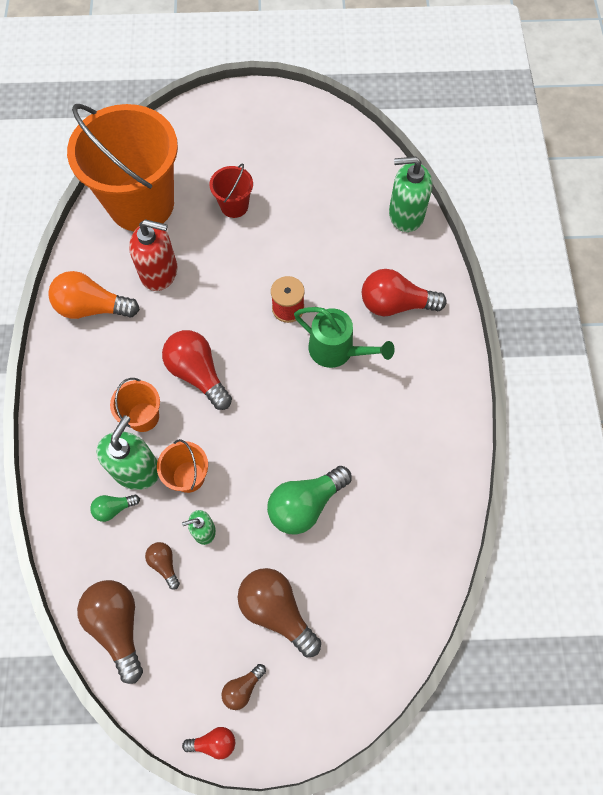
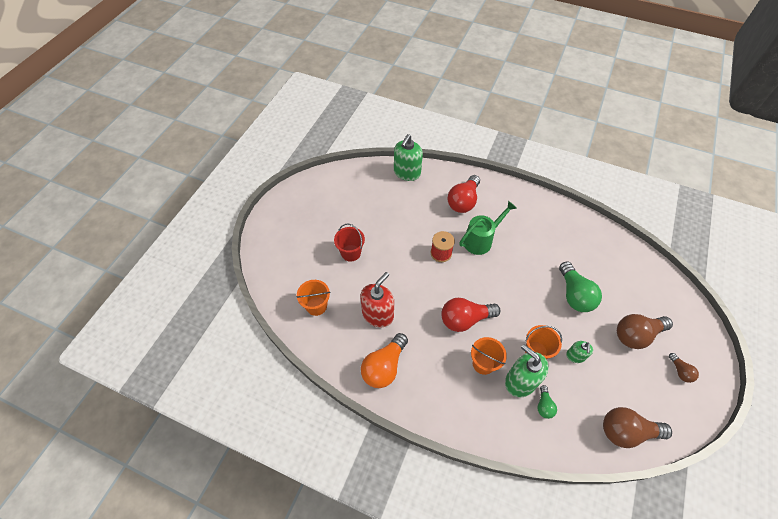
camera: 65 degrees left, 10 degrees down
(141, 204) = (316, 306): orange bucket -> orange bucket, size x0.42
(164, 564) = (591, 387): brown light bulb -> none
(214, 742) = (710, 400): red light bulb -> none

